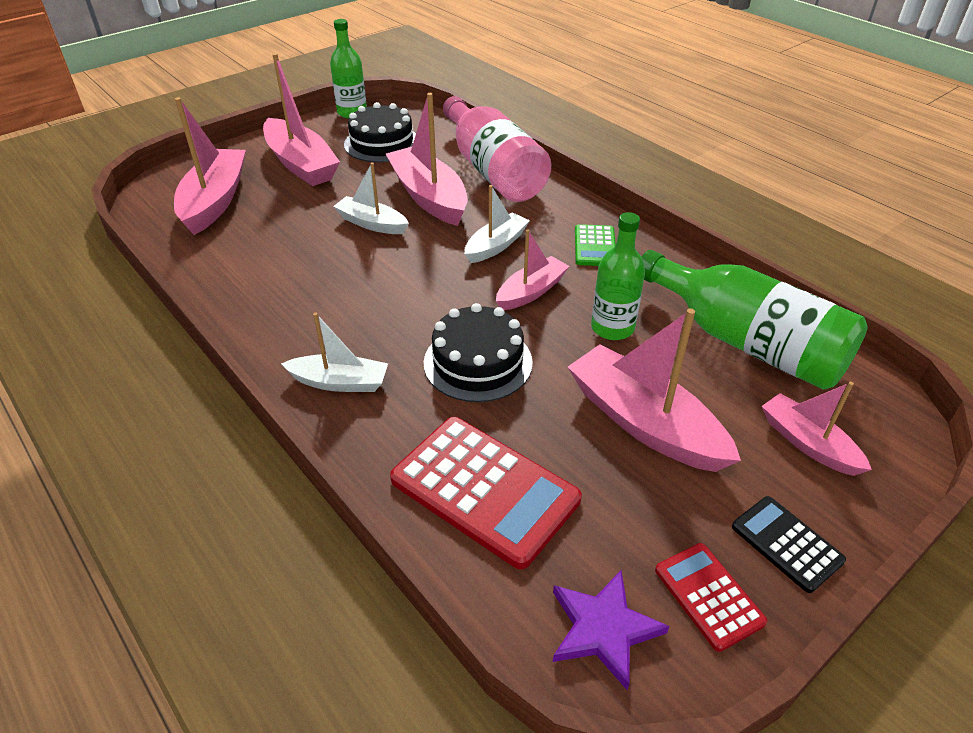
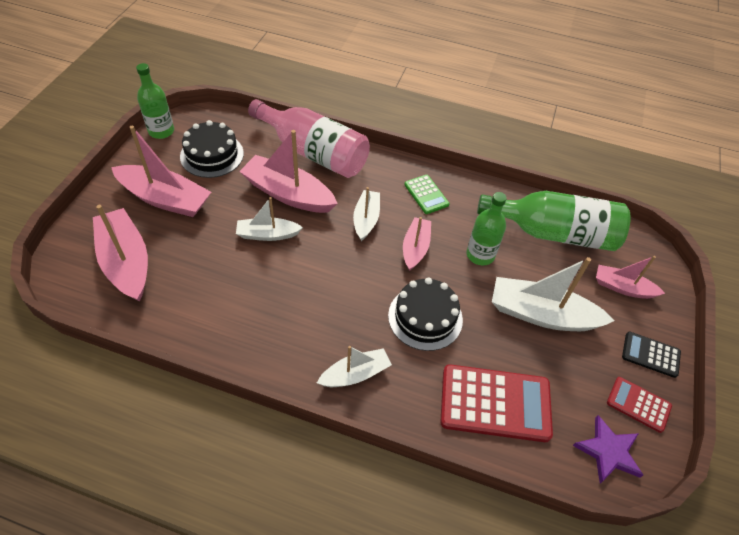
camera: 35 degrees left, 10 degrees up
(644, 422) = (541, 314): pink boat -> white boat

